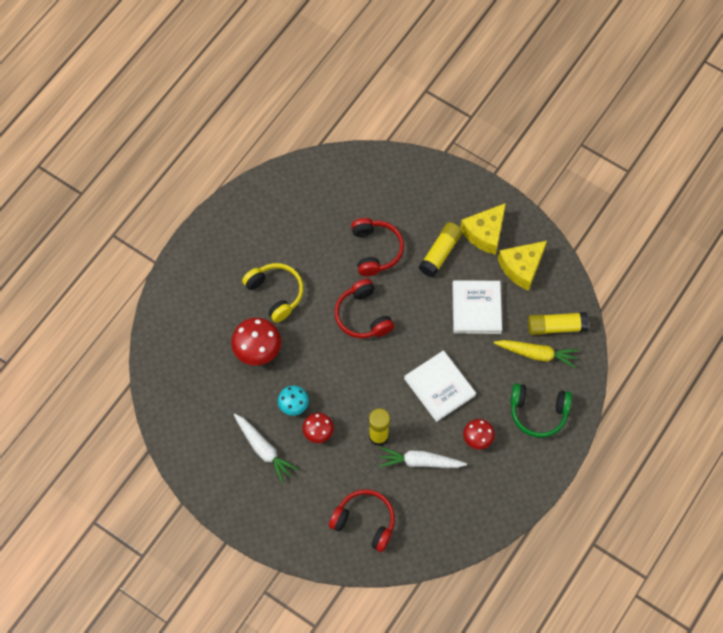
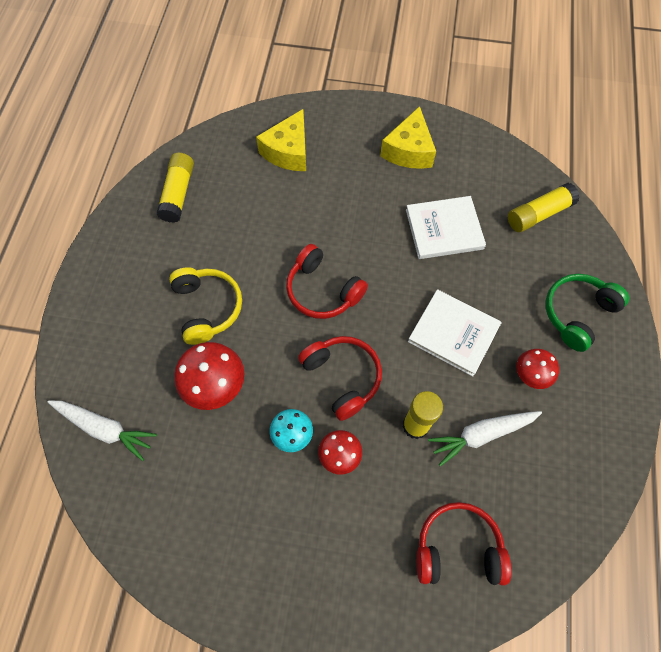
camera: 25 degrees left, 0 degrees up
(263, 449) = (280, 511): white carrot -> white carrot (105, 428)
(275, 293) = (207, 308): yellow headphones -> yellow headphones turned 45 degrees clockwise
(375, 250) = (300, 214): red headphones -> red headphones (342, 377)
(440, 253) = (373, 188): yellow glue stick -> yellow glue stick (178, 193)
(476, 308) = (444, 229): white book -> white book turned 75 degrees counterclockwise
(521, 267) = (466, 169): yellow cheese -> yellow cheese (288, 151)
(536, 354) = (536, 251): yellow carrot -> none
(538, 412) = (578, 314): green headphones -> green headphones turned 150 degrees clockwise

